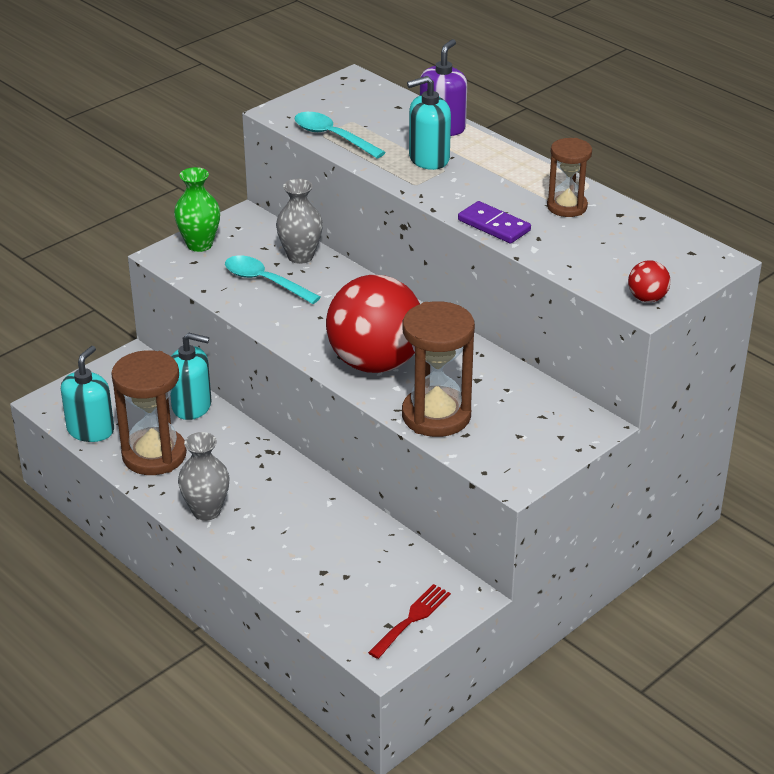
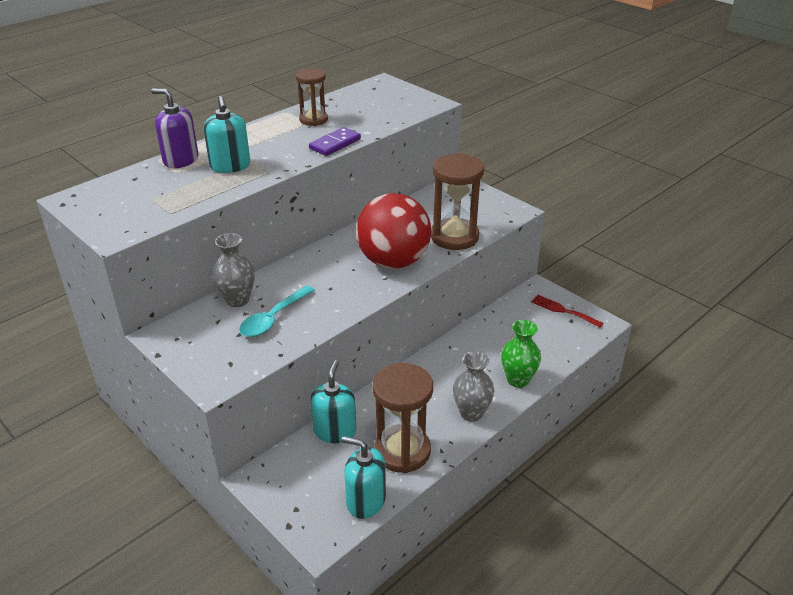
camera: 90 degrees left, 0 degrees up
(199, 244) = (201, 361): green vase -> green vase (517, 380)
(332, 137) = (176, 208): turquoise spoon -> none
(647, 298) = (425, 102): red ball -> none

